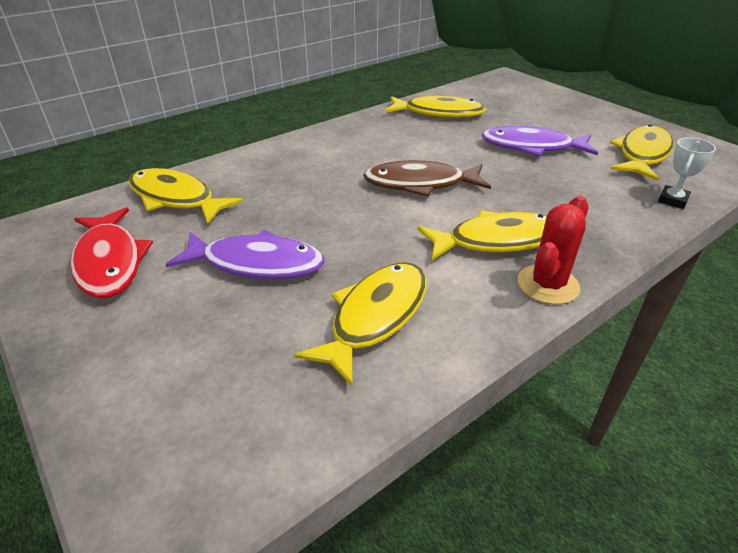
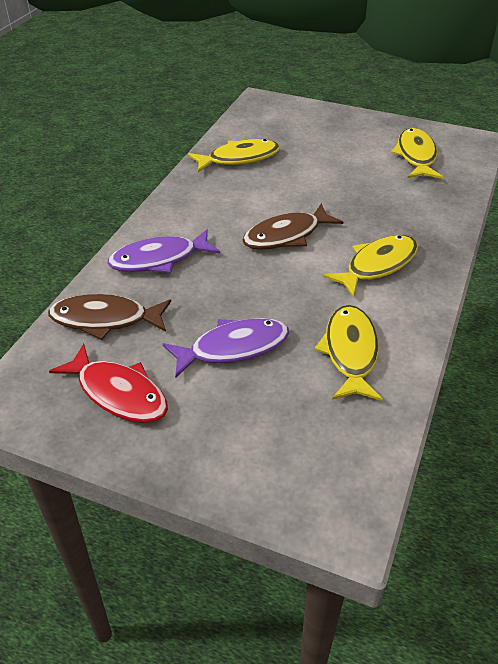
camera: 30 degrees left, 5 degrees up
(176, 198) = (105, 319): yellow fish -> brown fish
(532, 147) = (337, 172): purple fish -> purple fish (159, 259)
(547, 284) = (431, 286): red cactus -> none
(672, 200) = (459, 191): white trophy -> none

